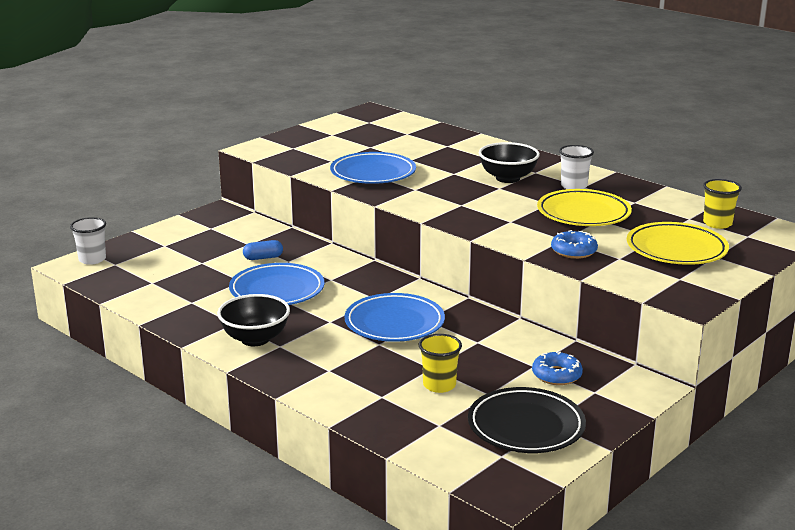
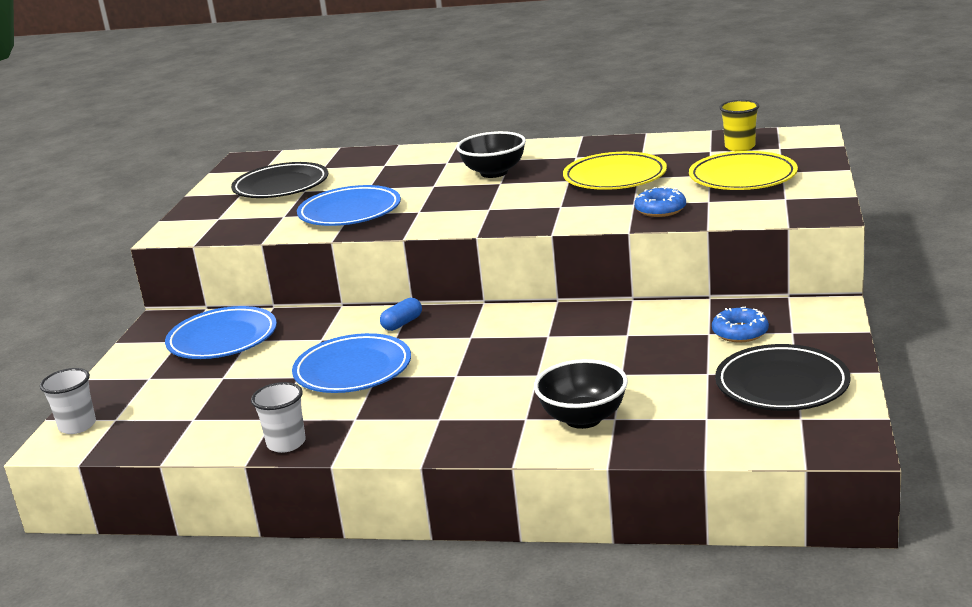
camera: 30 degrees left, 0 degrees up
(255, 339) = (402, 423): black bowl -> black bowl (583, 418)
(263, 258) = (288, 346): blue capsule -> blue capsule (402, 323)
(361, 138) = (281, 186): none -> black plate
(394, 323) = (523, 351): blue plate -> blue plate (222, 339)
(439, 385) = (652, 385): yellow cup -> none
(574, 186) = (567, 159): white cup -> white cup (286, 443)

